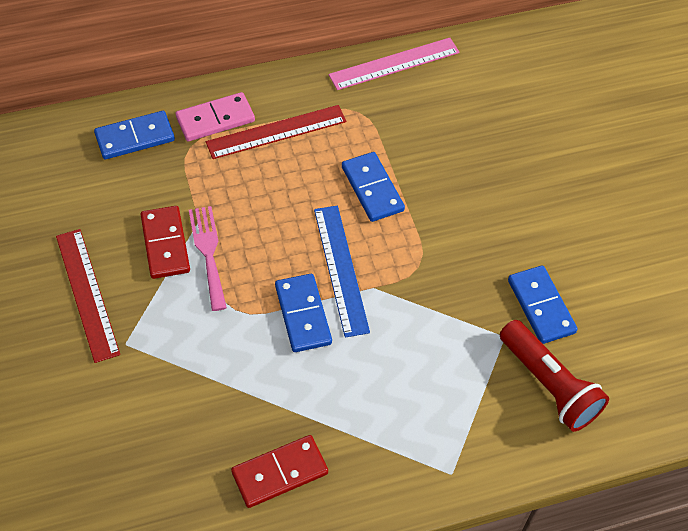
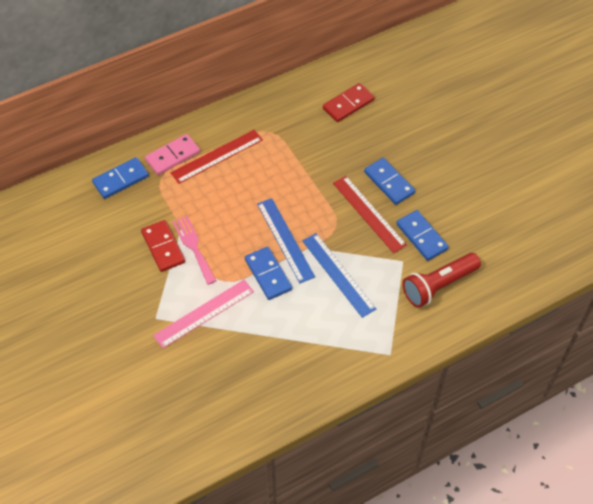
camera: 10 degrees left, 0 degrees up
(87, 293) = (120, 291): red ruler -> red ruler (369, 213)
(279, 472) = (280, 377): red domino -> red domino (348, 104)
(372, 189) = (292, 182): blue domino -> blue domino (389, 182)
(394, 64) = (285, 93): pink ruler -> pink ruler (204, 313)
(405, 336) = (338, 274): none -> blue ruler
(549, 385) = (438, 286): red flashlight -> red flashlight turned 105 degrees clockwise

